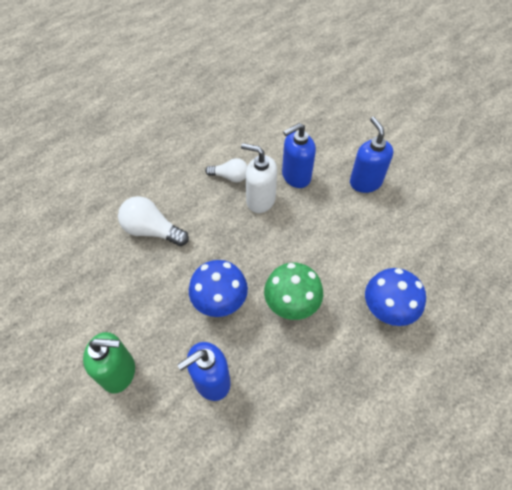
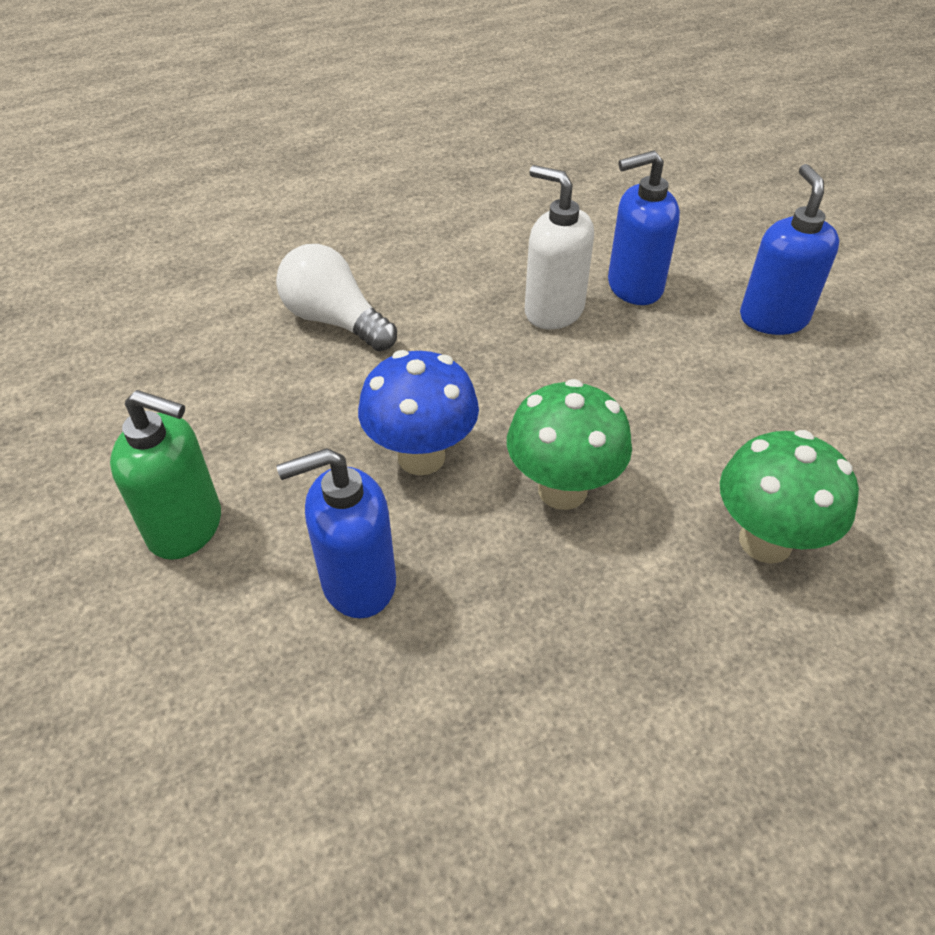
camera: 15 degrees right, 10 degrees down
(230, 177) = (507, 267): white light bulb -> none
(386, 311) = (765, 541): blue mushroom -> green mushroom

